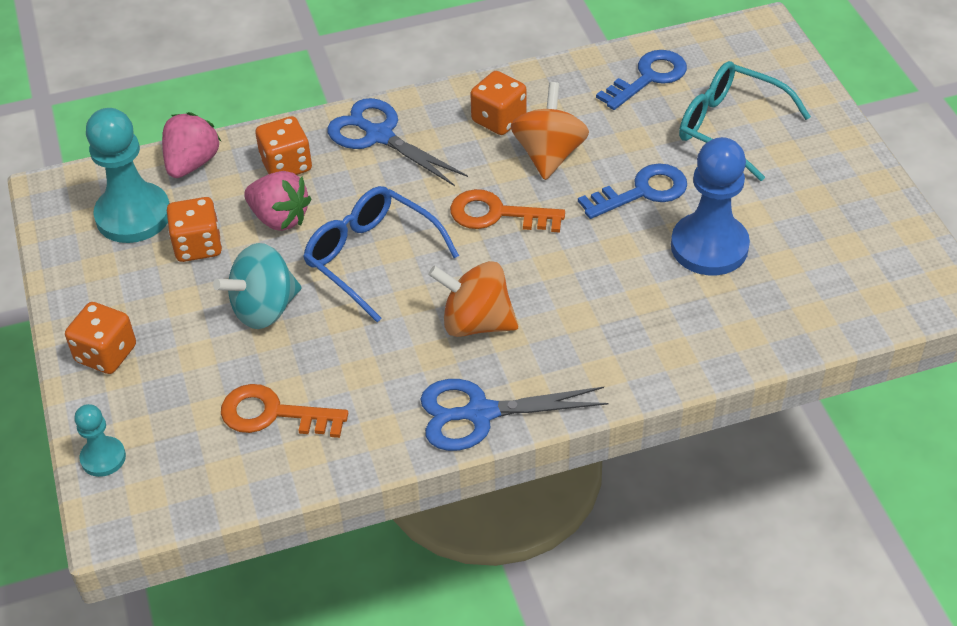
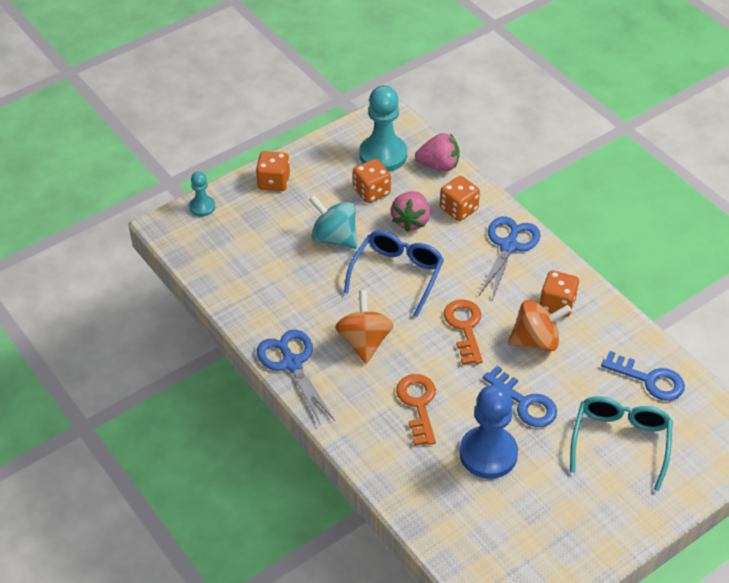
camera: 70 degrees right, 0 degrees up
(273, 414) = (257, 267): orange key -> orange key (418, 404)

